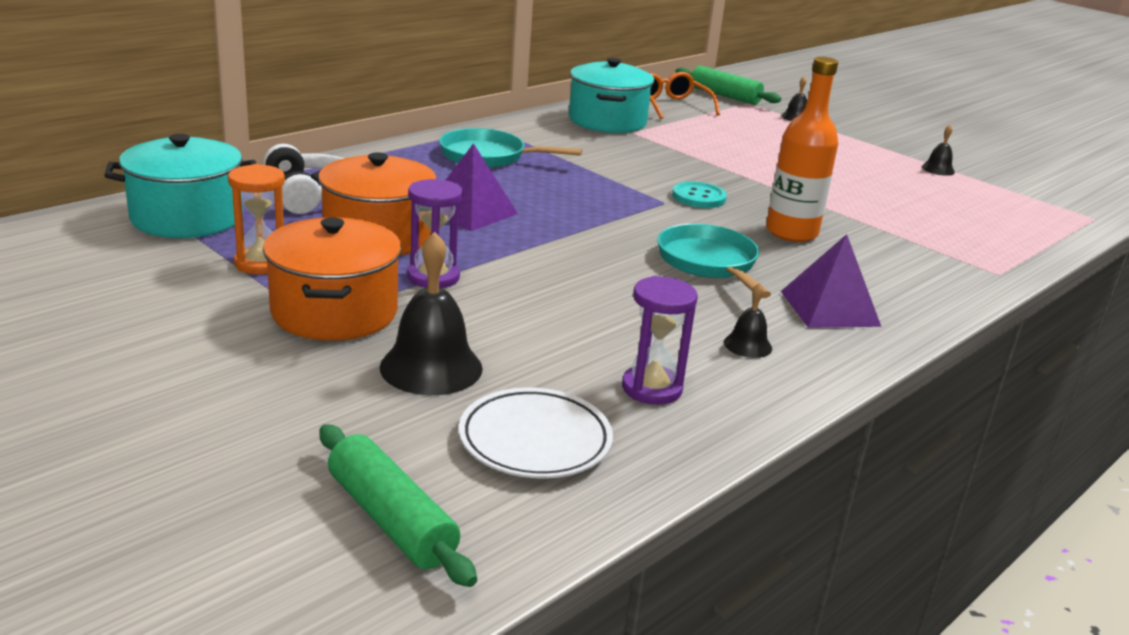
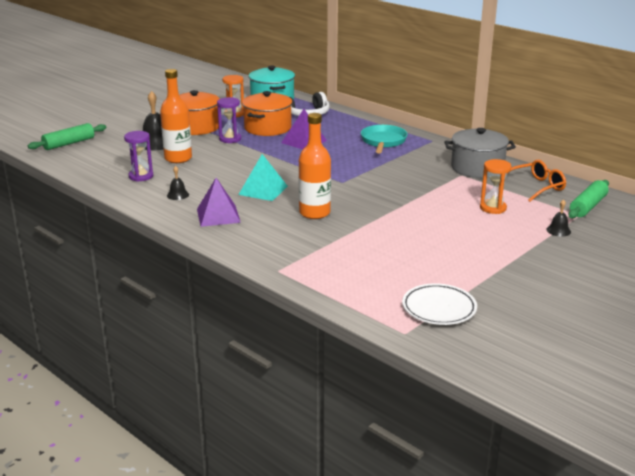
camera: 90 degrees right, 0 degrees up
(535, 440) = (107, 159): white plate -> white plate (439, 308)
(543, 340) = (178, 158): none -> orange bottle
(607, 121) = (477, 168): turquoise pot -> grey pot
(698, 197) = (356, 190): turquoise button -> none
(709, 263) = (263, 190): turquoise pan -> turquoise pyramid
(741, 134) = (493, 208): none -> orange hourglass
(938, 169) = (475, 277): black bell -> none

